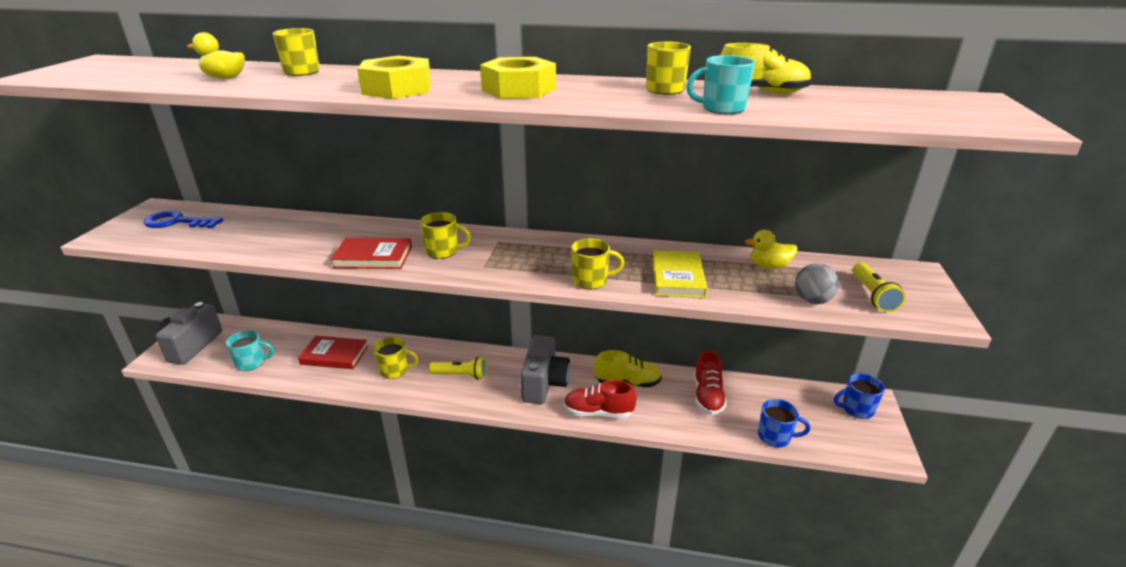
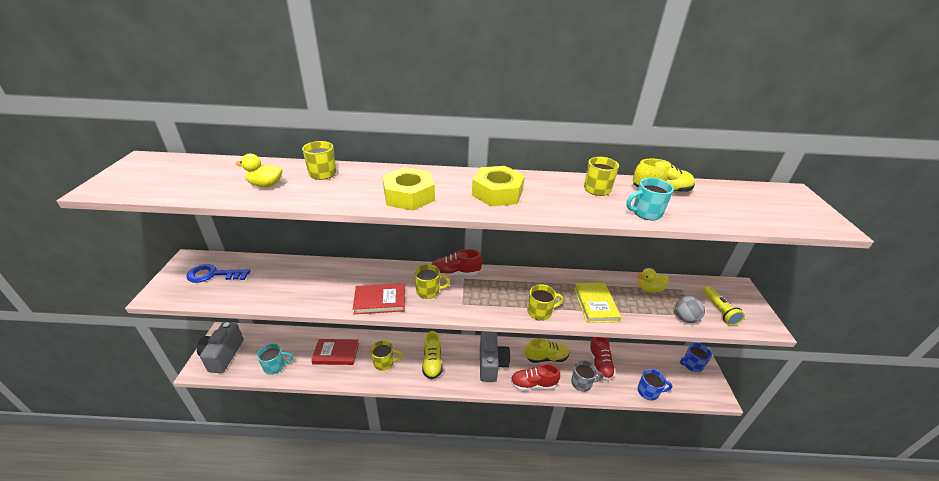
camera: 10 degrees left, 5 degrees up
(461, 375) = (432, 362): yellow flashlight -> yellow shoe
(488, 236) = (455, 273): none -> red shoe
(673, 417) = (582, 383): none -> grey mug

